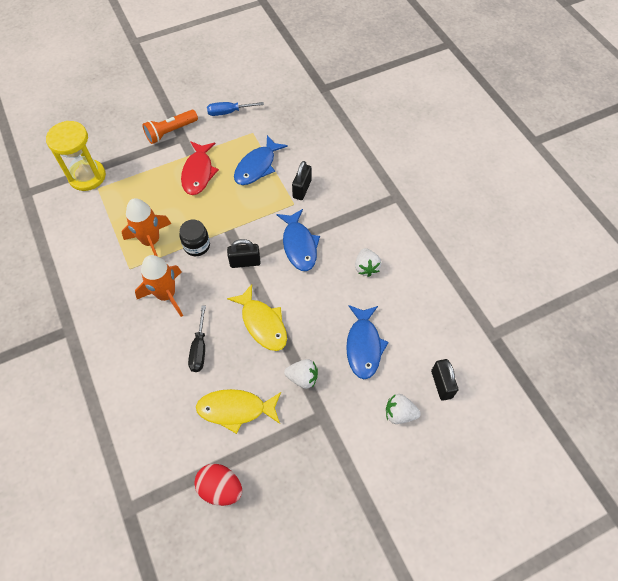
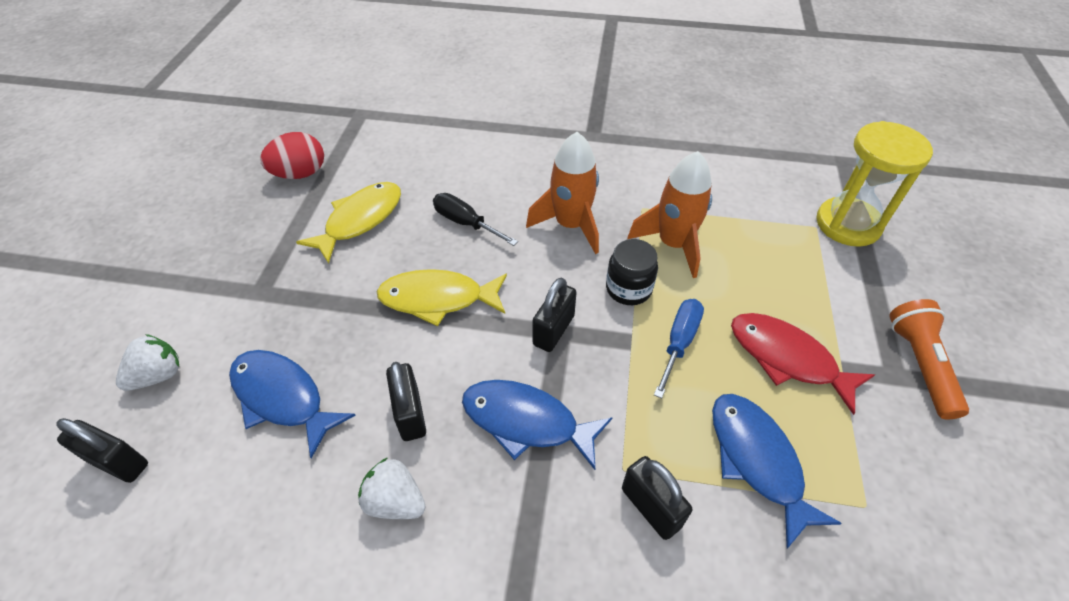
camera: 125 degrees right, 10 degrees down
(228, 112) = (953, 493): blue screwdriver -> blue screwdriver (679, 342)
(302, 378) = (323, 299): white strawberry -> none
(329, 289) = (410, 414): none -> black padlock

